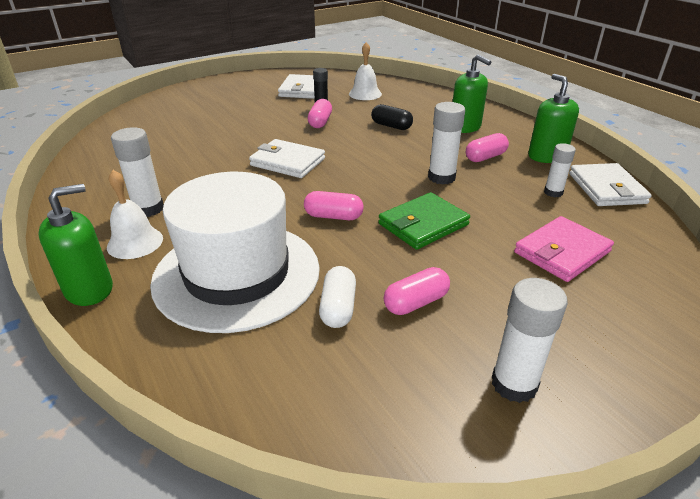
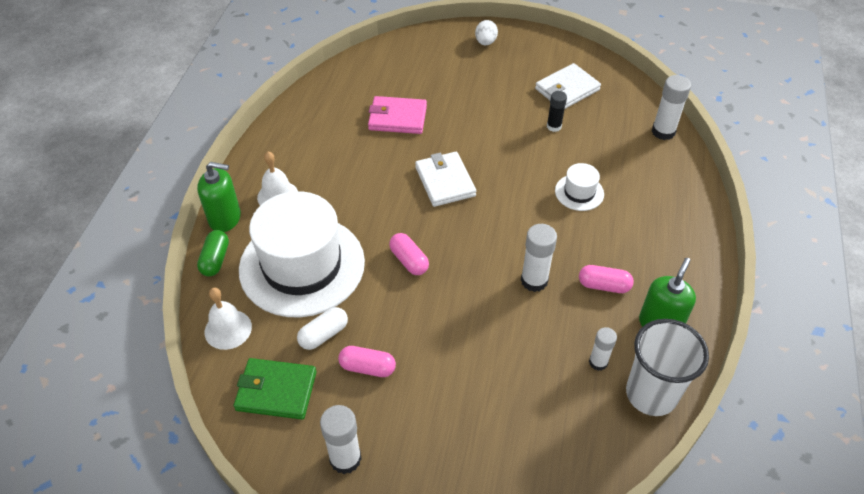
camera: 45 degrees right, 15 degrees up
(122, 328) = (215, 259): none -> green capsule
(148, 209) = (312, 169): white glue stick -> white glue stick (663, 132)
(205, 90) = (485, 42): none -> white egg
(320, 122) = (527, 148): pink capsule -> none
(365, 94) = (617, 131): white bell -> white bell (228, 329)
(391, 126) = (579, 192): black capsule -> white hat
(423, 224) = (456, 314): green wallet -> green wallet (276, 391)
(465, 127) = (643, 238): green soap dispenser -> none
(562, 252) = (512, 412): pink wallet -> pink wallet (397, 118)
(606, 188) = (651, 394): white wallet -> white cup

